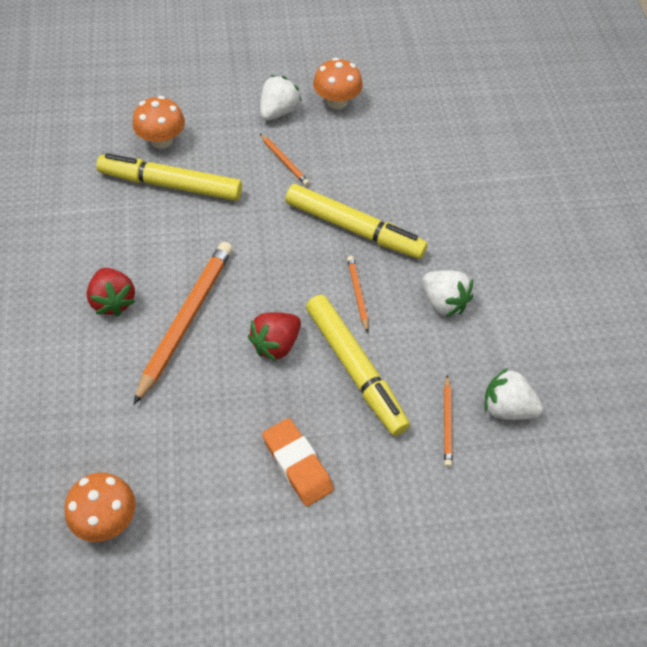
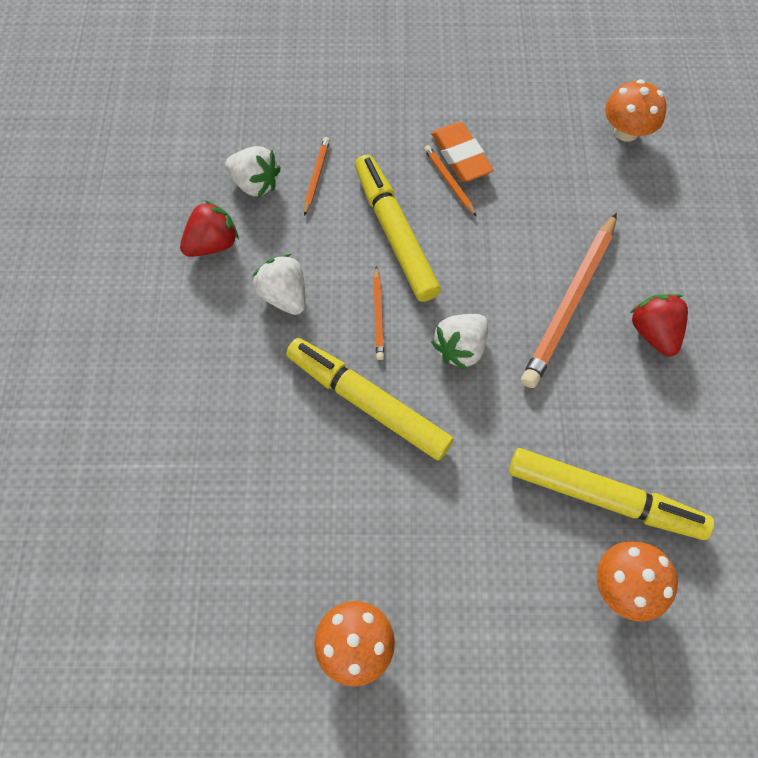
camera: 170 degrees left, 10 degrees up
(276, 344) = (473, 266): red strawberry -> red strawberry (213, 244)
(278, 112) = (449, 630): white strawberry -> white strawberry (460, 348)
(284, 161) = (447, 525): orange pencil -> orange pencil (449, 181)

